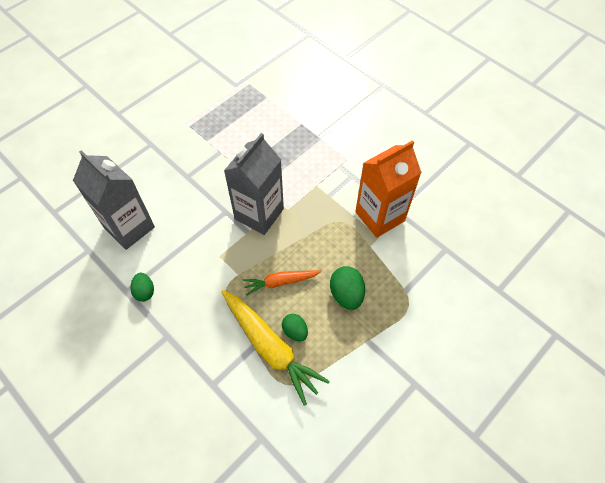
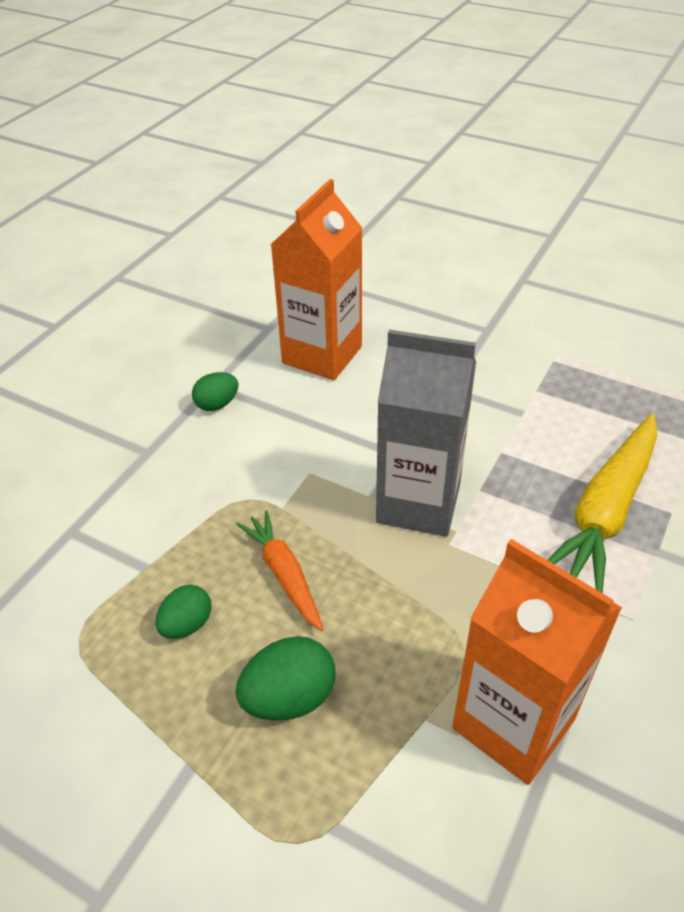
camera: 75 degrees right, 15 degrees down
(129, 227) = (322, 355): grey carton -> orange carton
(270, 347) = (147, 594): yellow carrot -> yellow carrot (605, 511)

